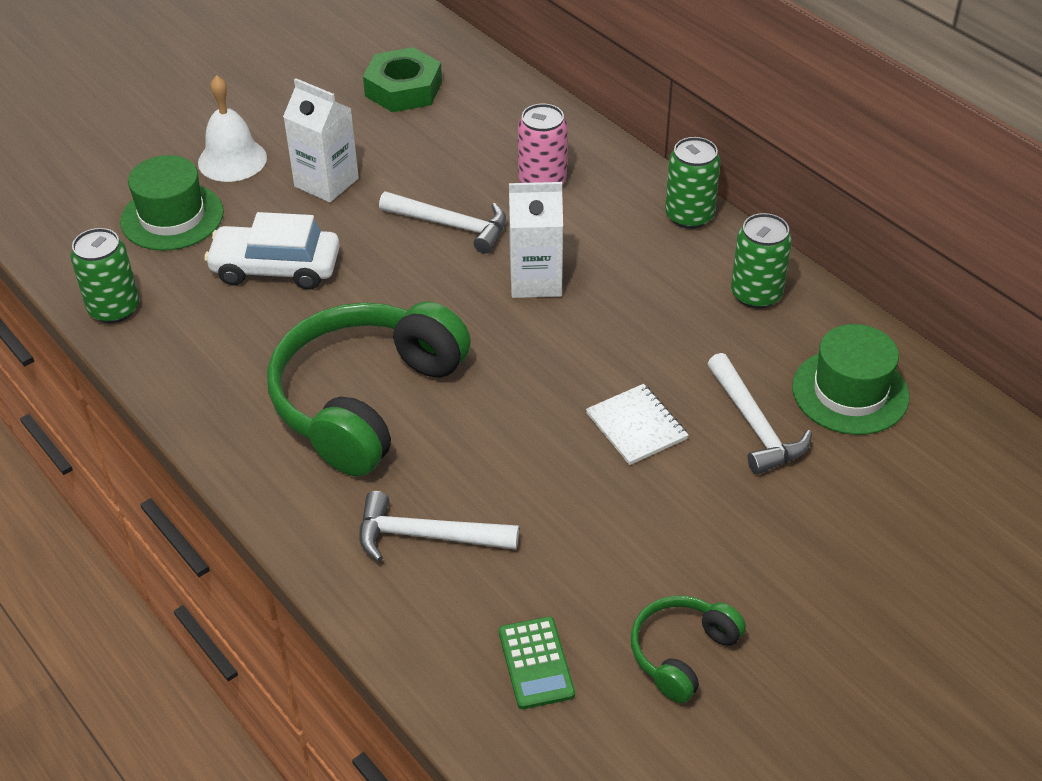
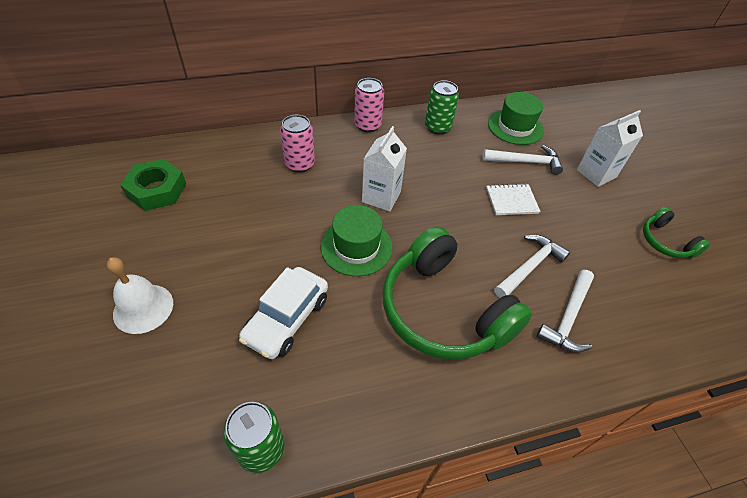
camera: 70 degrees left, 5 degrees up
(172, 217) = (178, 370): green hat -> green hat (356, 247)
(326, 182) = (218, 261): white carton -> white carton (596, 173)
(451, 225) = (309, 214): white hammer -> white hammer (529, 267)
(536, 663) = (668, 301): green calculator -> none
(689, 216) = (367, 125): green can -> pink can

